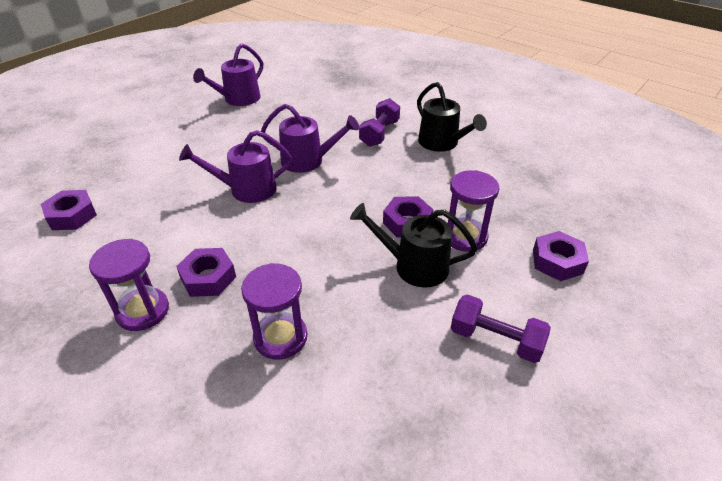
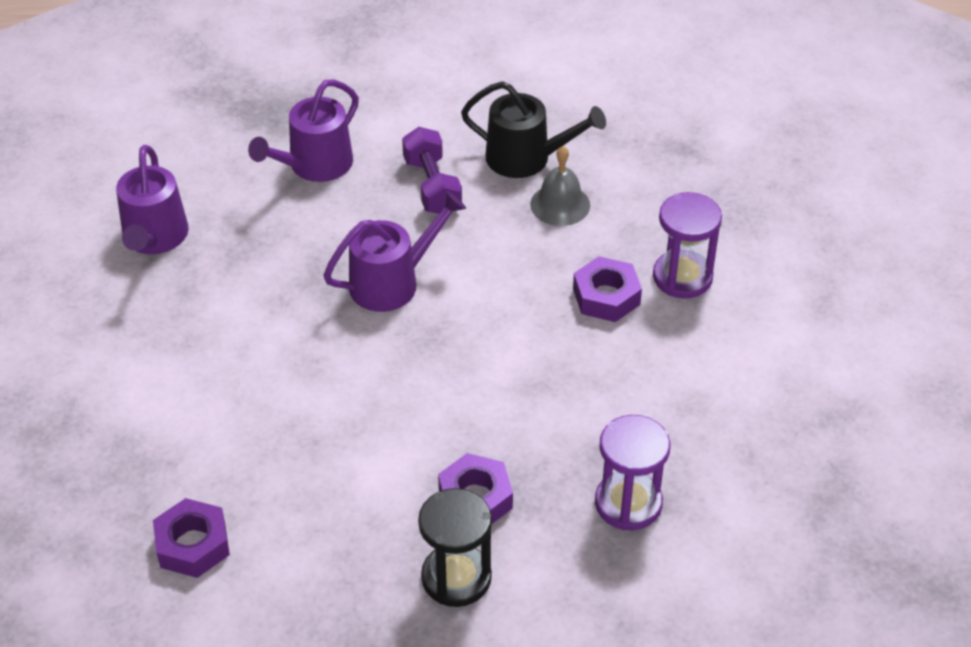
camera: 40 degrees left, 5 degrees up
(143, 311) = (456, 577): purple hourglass -> black hourglass
(247, 189) = (369, 369): purple watering can -> purple watering can (315, 165)
(414, 266) = (668, 344): black watering can -> none
(435, 169) = (560, 204): none -> grey bell
(495, 340) = (815, 372): purple dumbbell -> none
(557, 261) = (794, 251): purple nut -> none

